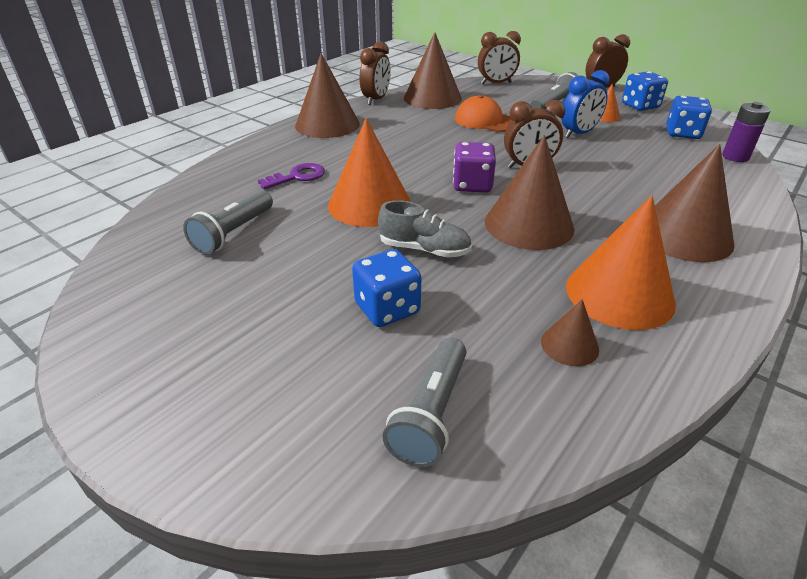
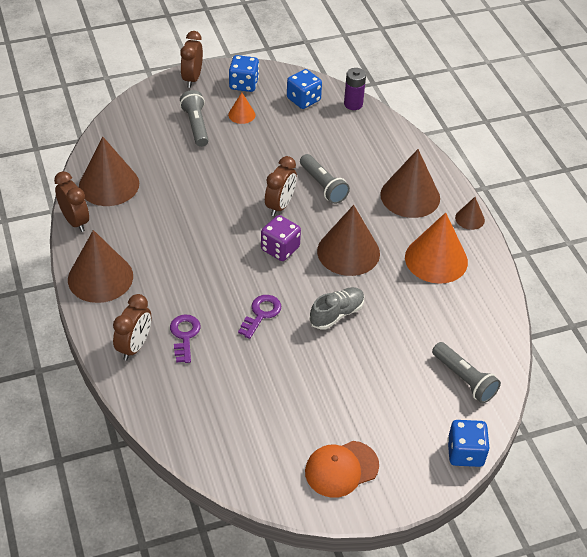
camera: 60 degrees left, 10 degrees up
(234, 233) = (241, 400): grey flashlight -> grey flashlight (323, 186)
(369, 204) = (261, 314): orange cone -> purple key
(387, 308) = (380, 359): blue dice -> blue dice (465, 453)
(486, 121) = (187, 181): orange cap -> orange cap (341, 469)
(496, 83) = (117, 128): brown clock -> brown clock (134, 346)
(569, 345) = (457, 304): brown cone -> brown cone (470, 219)
(578, 134) = (256, 148): blue clock -> none

